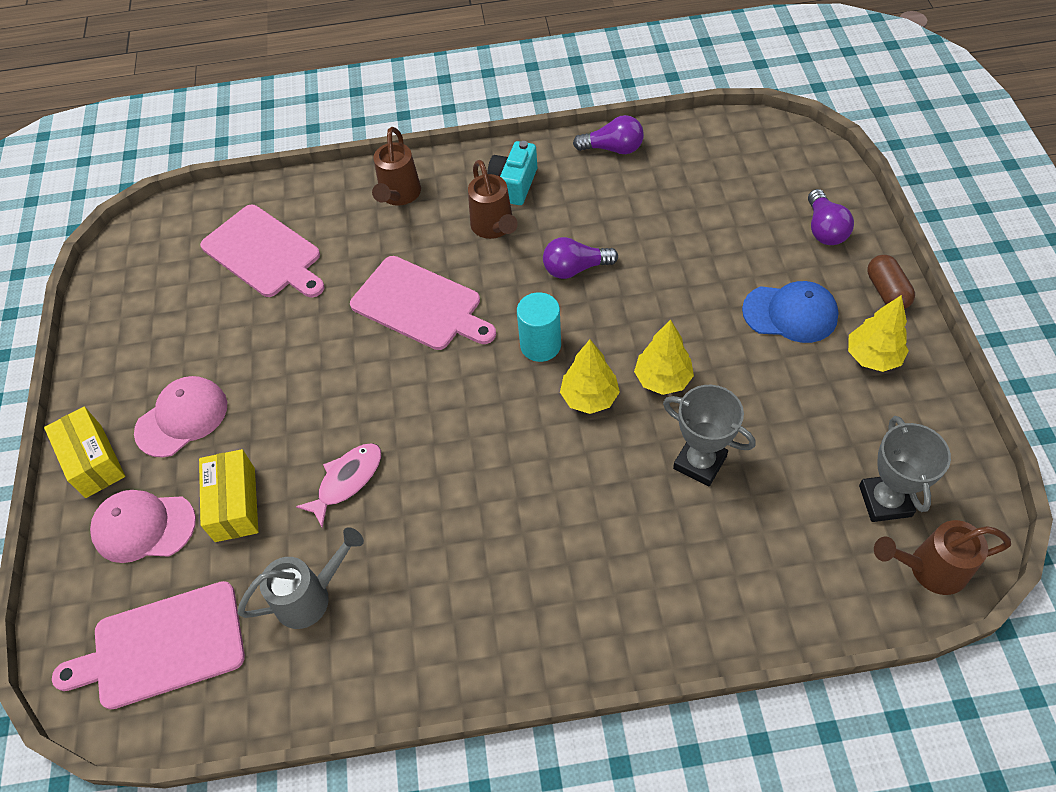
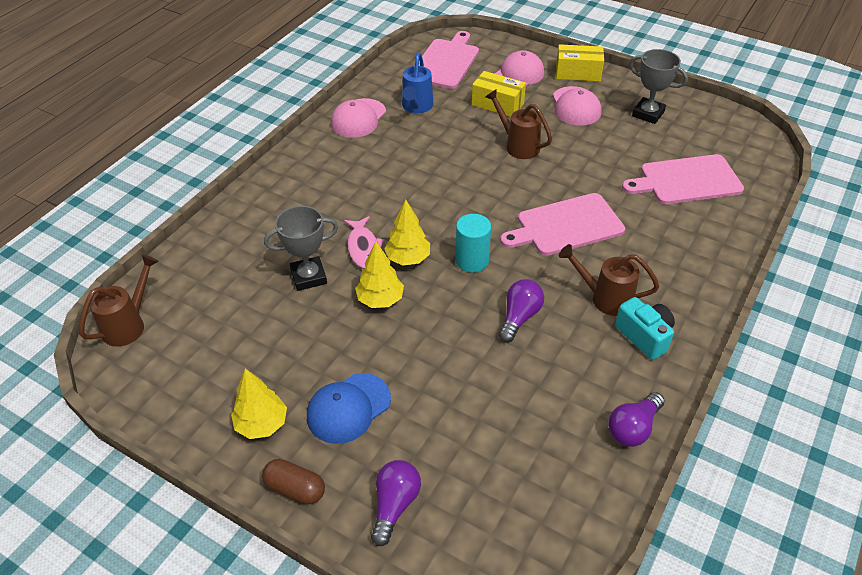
camera: 125 degrees right, 10 degrees down
(310, 597) = (416, 107): grey watering can -> blue watering can
(347, 480) = (467, 143): pink fish -> pink fish (363, 248)
(392, 651) = (358, 118): none -> pink cap
(399, 195) = (690, 267): brown watering can -> brown watering can (518, 145)
(824, 229) = (394, 505): purple light bulb -> purple light bulb turned 75 degrees clockwise
(885, 501) = (181, 339): grey trophy -> grey trophy (648, 114)

